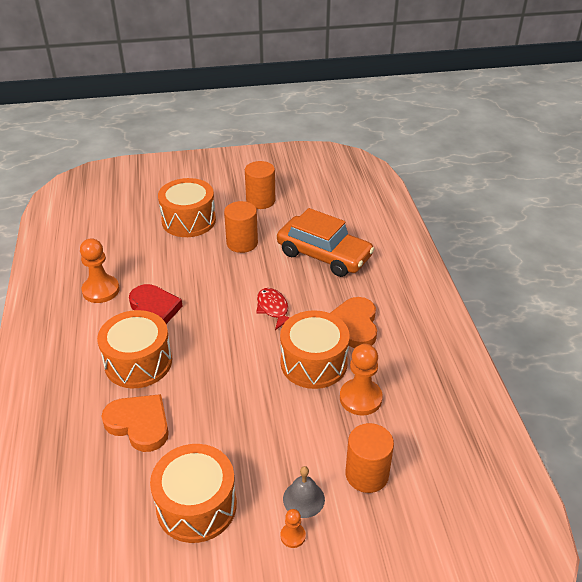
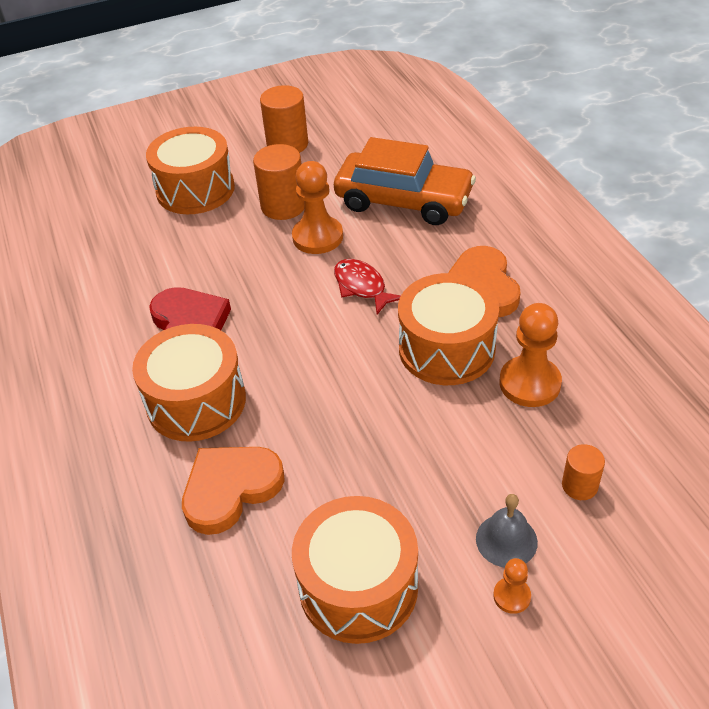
camera: 10 degrees left, 5 degrees up
(101, 290) = (102, 311): orange pawn -> orange pawn (317, 237)
(139, 424) = (230, 489): orange heart -> orange heart turned 60 degrees counterclockwise
(367, 474) = (579, 485): orange cylinder -> orange cylinder, size x0.57

